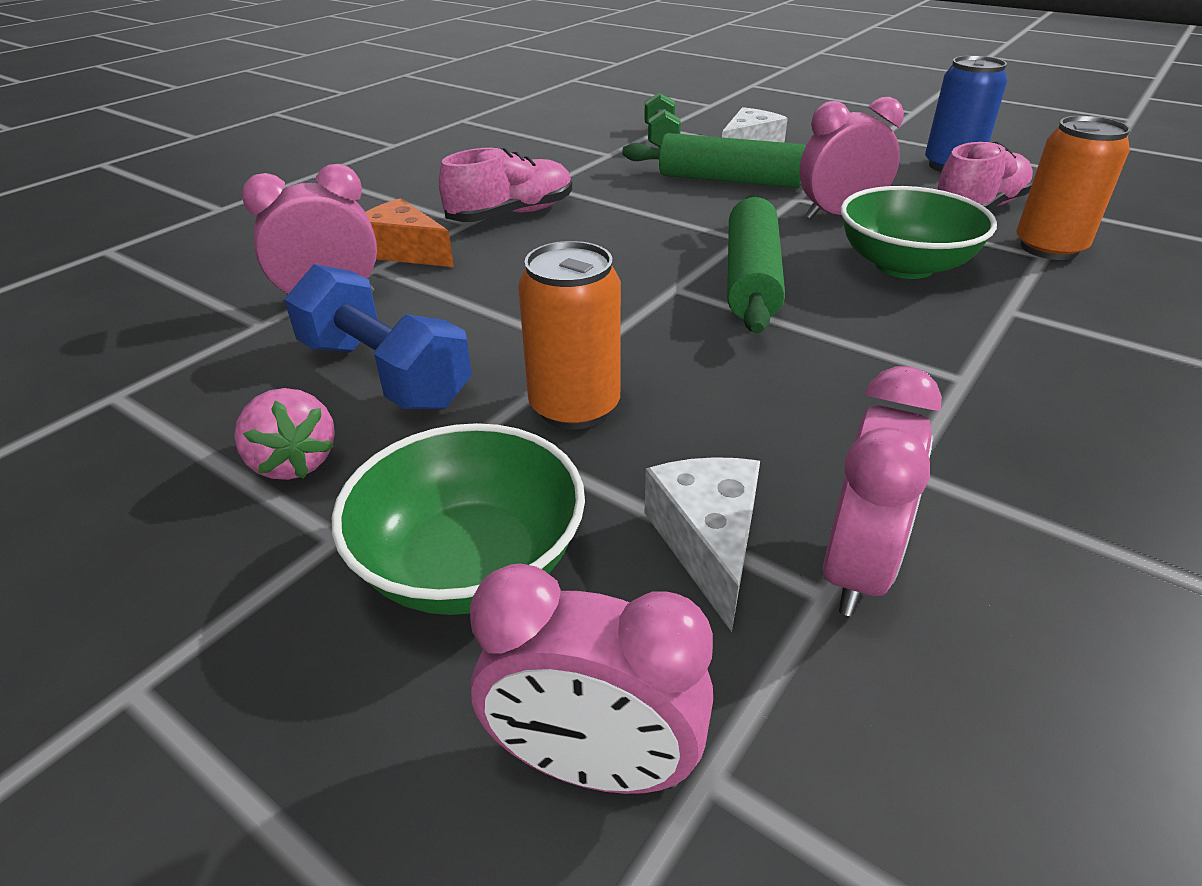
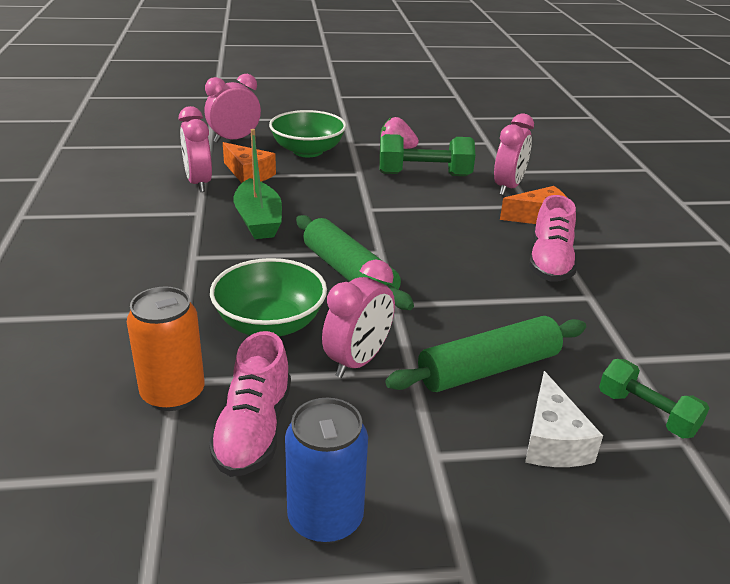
camera: 135 degrees right, 5 degrees down
(384, 374) = (424, 174): blue dumbbell -> green dumbbell
(574, 407) = (340, 189): orange can -> none
(708, 543) = (248, 174): white cheese -> orange cheese
(800, 402) = (258, 220): none -> green boat

